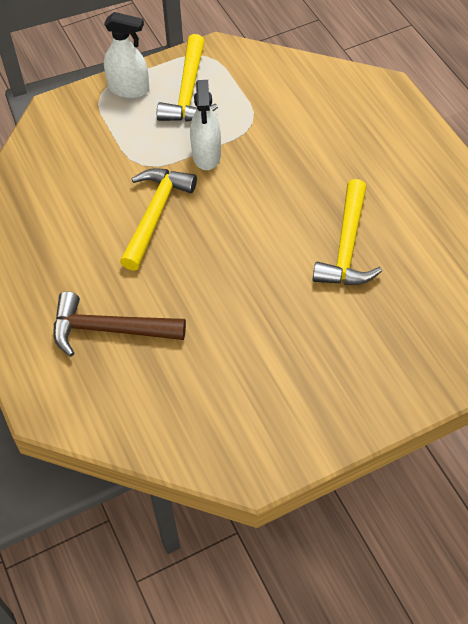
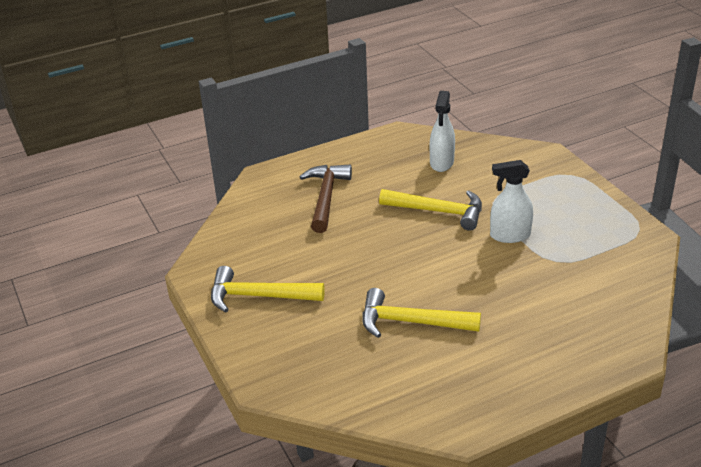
camera: 90 degrees right, 20 degrees down
(129, 89) = (581, 189): white spray bottle -> white spray bottle (441, 163)
(188, 92) = (587, 222): yellow hammer -> yellow hammer (258, 296)

